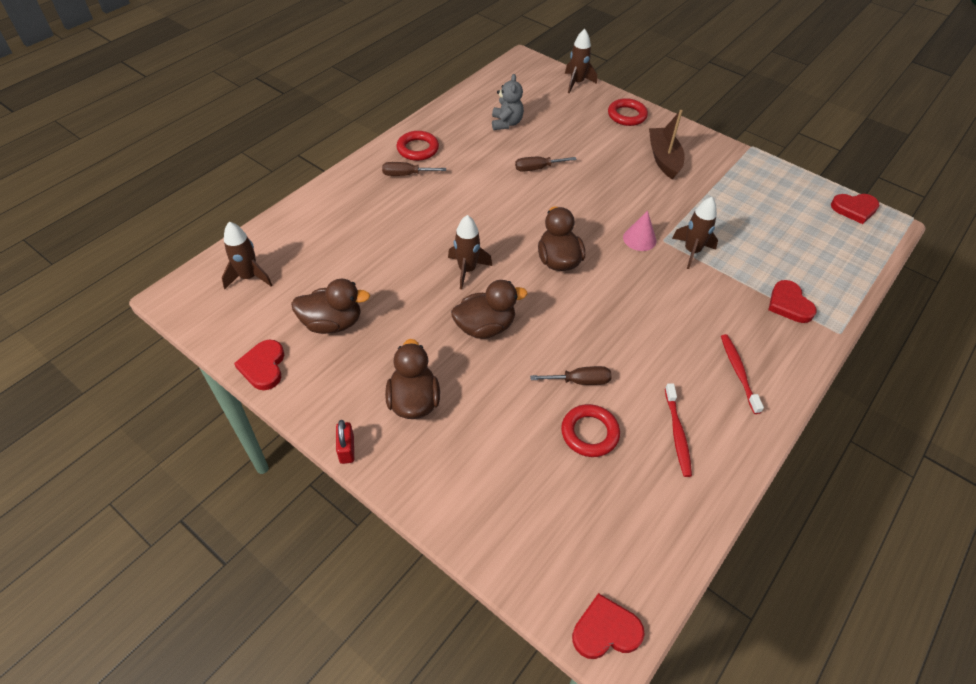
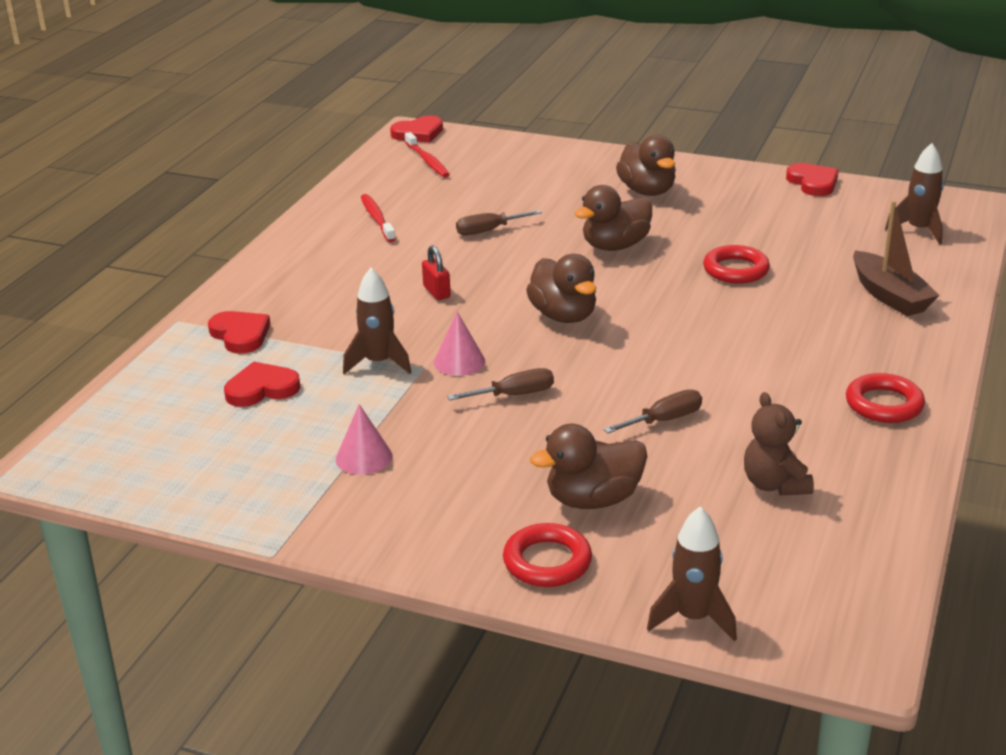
camera: 165 degrees right, 20 degrees down
(332, 323) = (783, 218): brown duck -> brown duck (593, 500)
(347, 449) = (681, 160): red padlock -> red padlock (436, 292)
(406, 174) = (861, 365): brown screwdriver -> brown screwdriver (514, 395)
(467, 270) = (675, 284): brown rocket -> none
(506, 123) = (774, 484): grey teddy bear -> brown teddy bear
(589, 433) = (465, 204): red ring -> red ring (736, 270)
(663, 159) = (448, 488): brown boat -> brown boat (889, 296)
(705, 186) = (364, 457): none -> pink cone
(738, 372) = (312, 267): red toothbrush -> red toothbrush (427, 161)
(854, 209) = (96, 478): red heart -> red heart (262, 389)

